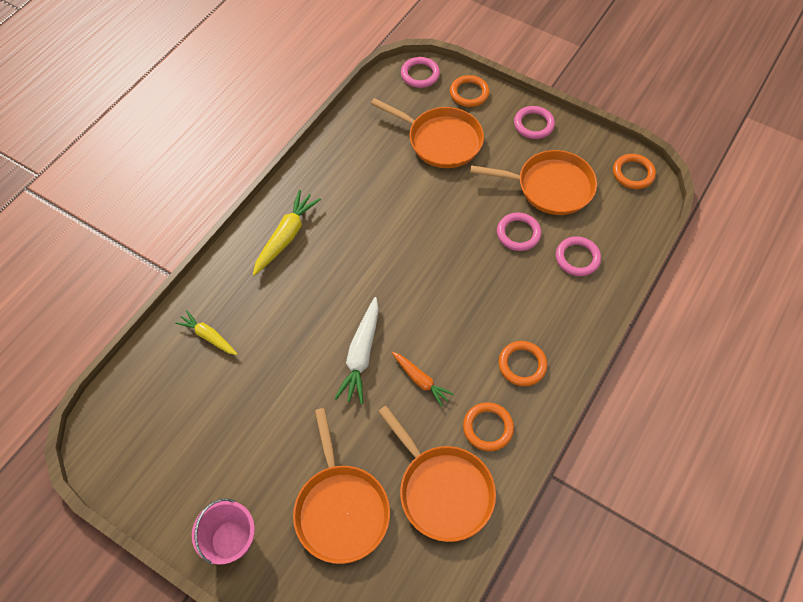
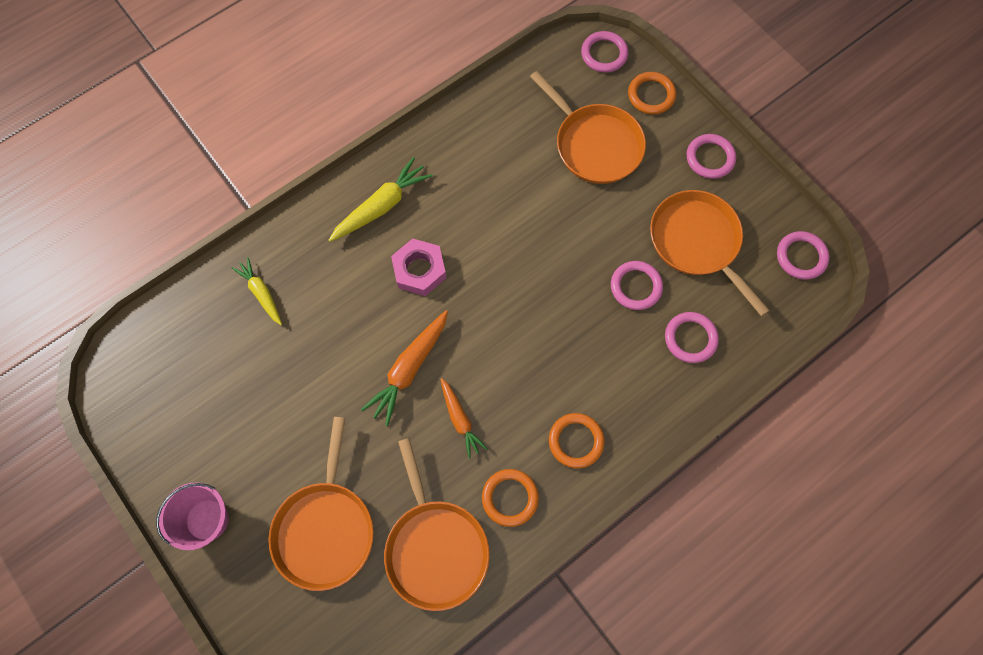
camera: 20 degrees right, 10 degrees up
(338, 276) = (419, 270): none -> pink nut
(361, 355) = (409, 369): white carrot -> orange carrot
(550, 187) = (697, 242): orange pan -> orange pan turned 150 degrees counterclockwise
(633, 173) = (801, 257): orange ring -> pink ring

